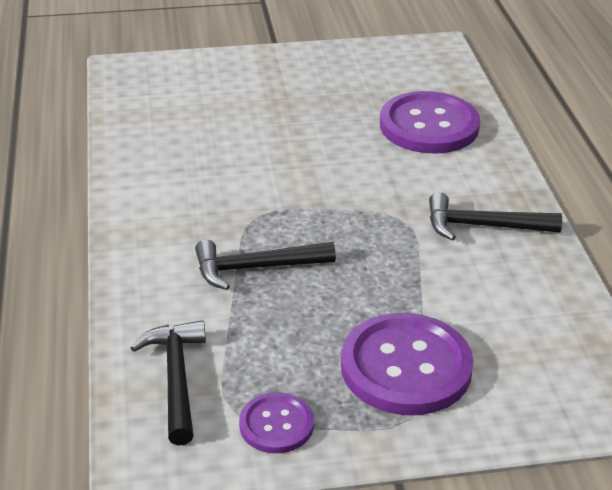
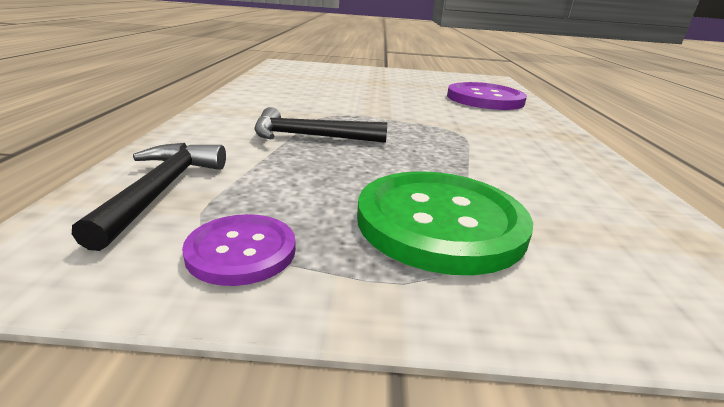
camera: 10 degrees right, 10 degrees down
(406, 367) = (440, 222): purple button -> green button
(483, 226) = (532, 143): black hammer -> none

